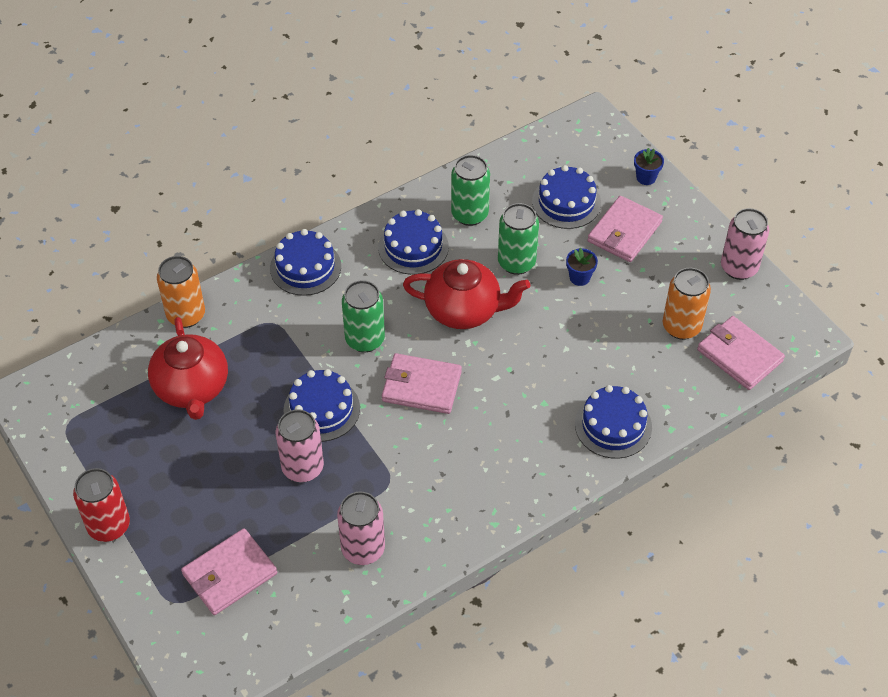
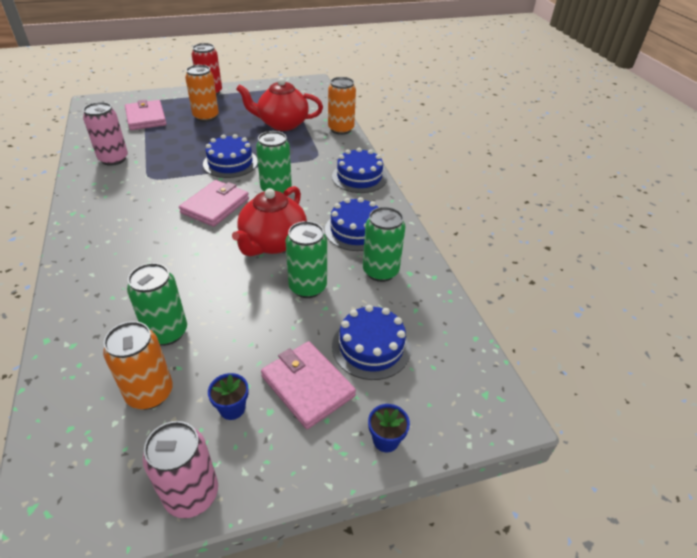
camera: 105 degrees right, 10 degrees down
(200, 493) = (206, 117): none -> orange can
(302, 468) = (192, 149): pink can -> none
(579, 277) = (265, 327): blue flower pot -> blue flower pot (232, 408)
(613, 425) = (88, 300): blue cake -> none
(619, 344) = (166, 332): none -> green can
(739, 355) = (72, 437): pink wallet -> none

